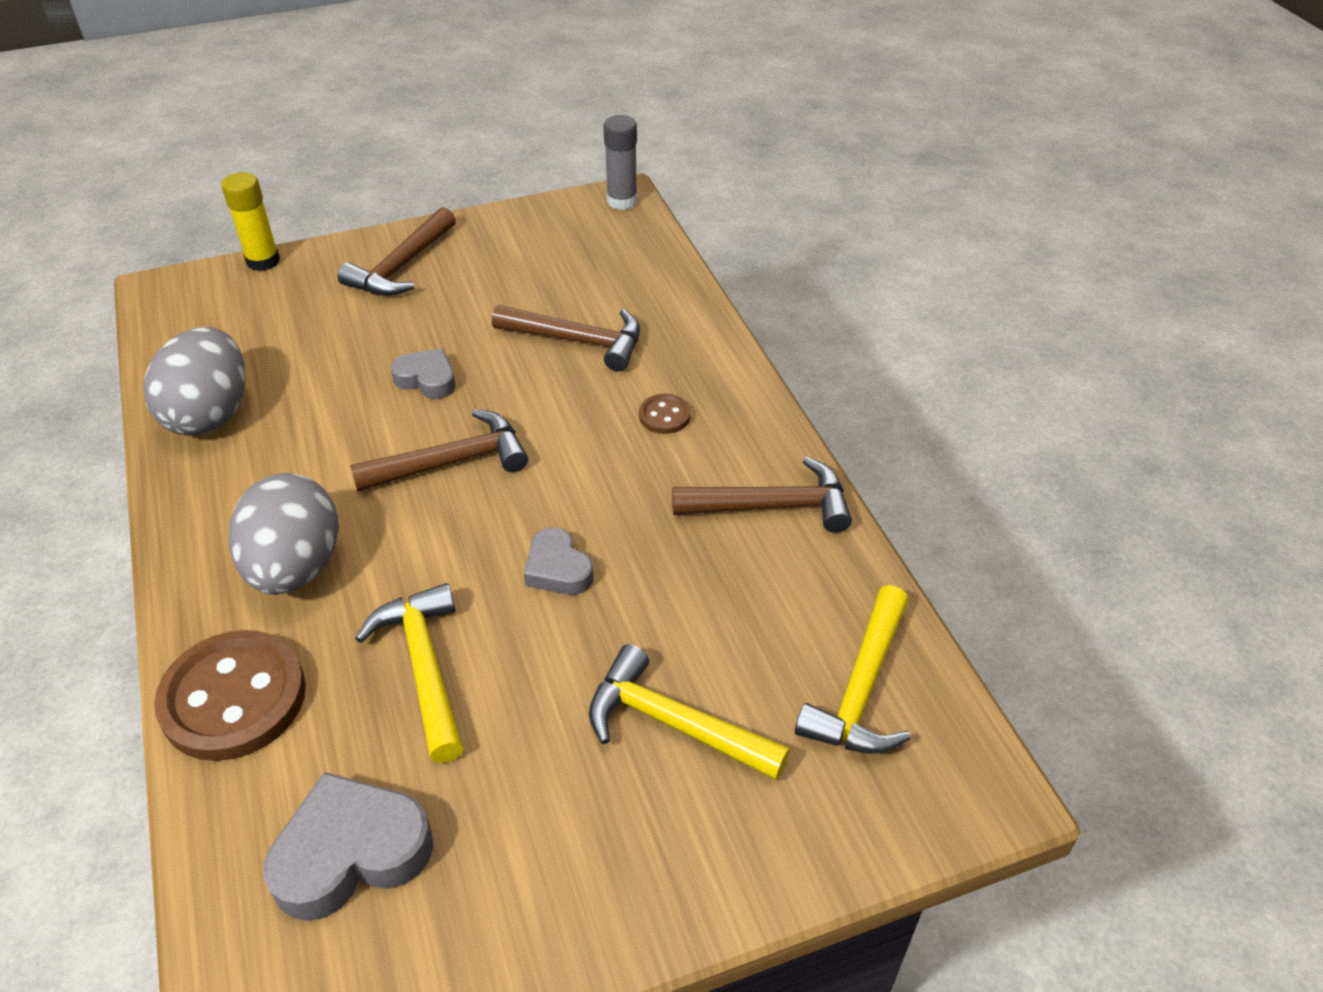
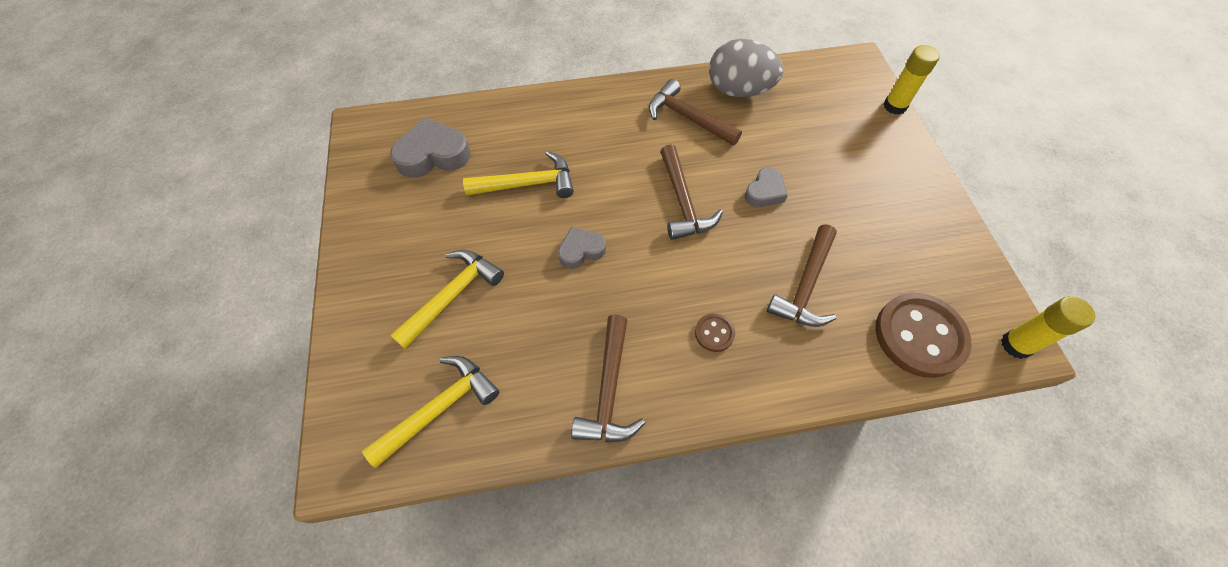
camera: 100 degrees right, 15 degrees up
(233, 698) = (532, 111): brown button -> brown button (919, 336)
(295, 567) = (611, 131): grey egg -> none
(351, 853) = (433, 155): grey heart -> grey heart turned 90 degrees counterclockwise
(401, 266) = (895, 180): brown hammer -> brown hammer (688, 118)
(622, 201) = (1016, 345): grey glue stick -> yellow glue stick
(861, 688) = (440, 408): yellow hammer -> yellow hammer turned 105 degrees clockwise

